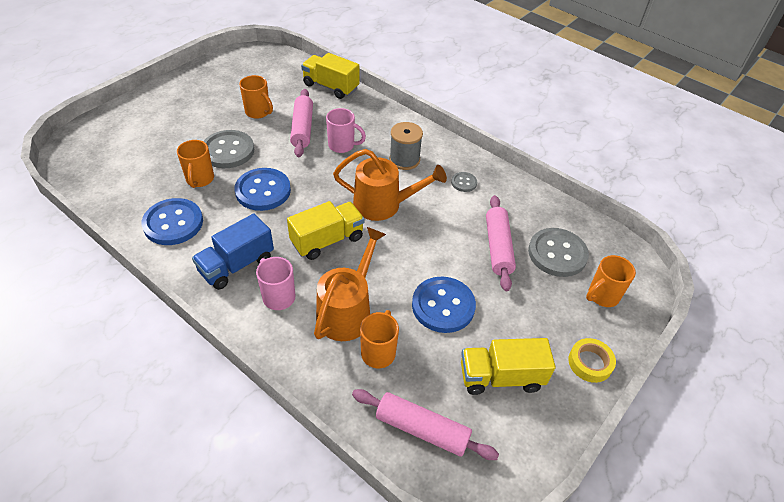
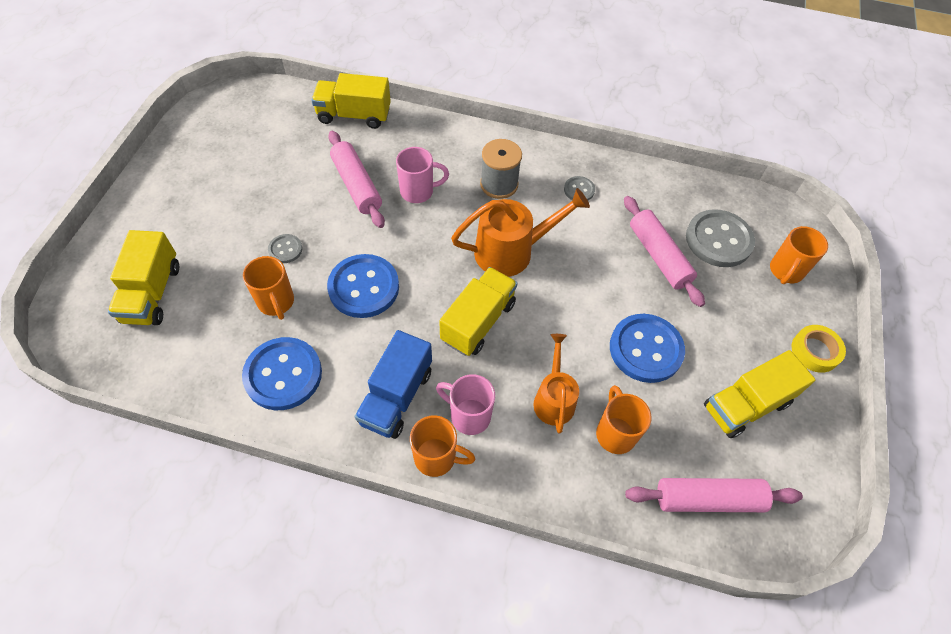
camera: 25 degrees left, 10 degrees up
(128, 147) = (152, 293): none -> yellow truck
(228, 151) = (285, 249): grey button -> grey button, size x0.49
(258, 112) = (288, 182): orange mug -> orange mug (437, 457)
(348, 310) = (554, 398): orange watering can -> orange watering can, size x0.65

